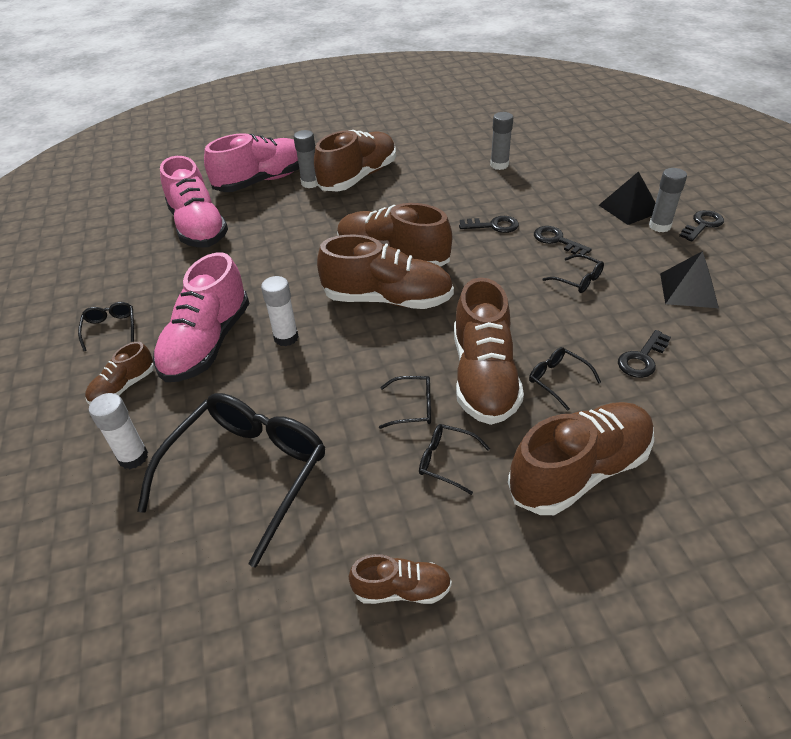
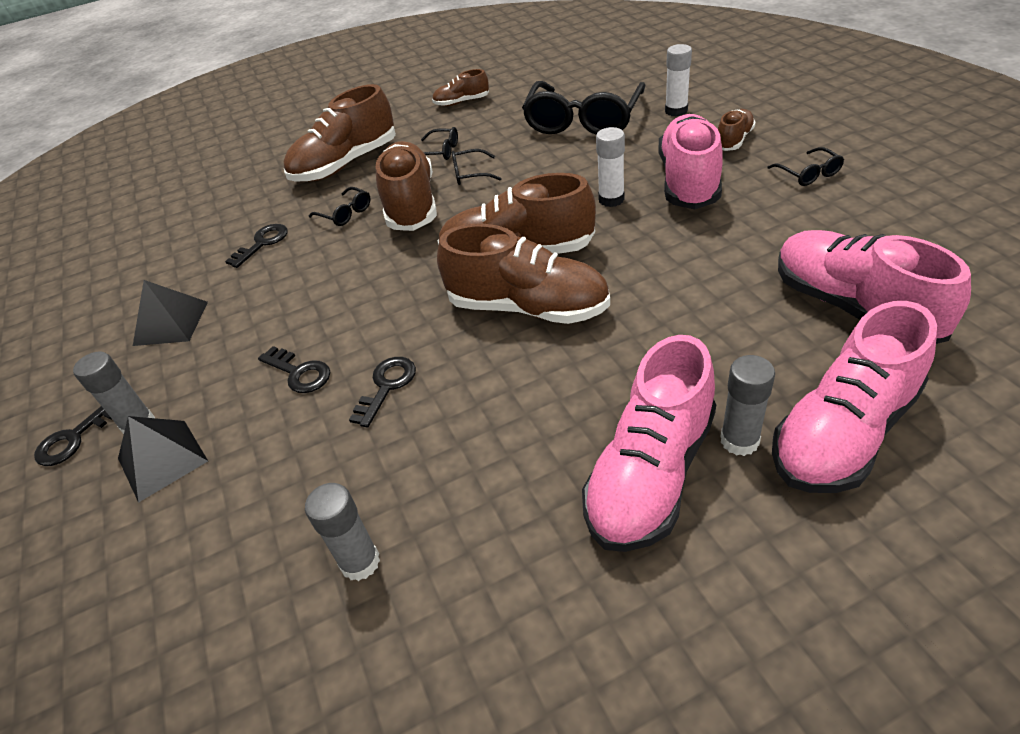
camera: 175 degrees right, 0 degrees up
(358, 177) = (650, 474): brown shoe -> pink shoe
(493, 226) = (387, 386): black key -> black key turned 120 degrees clockwise
(578, 280) = (292, 315): black glasses -> none

